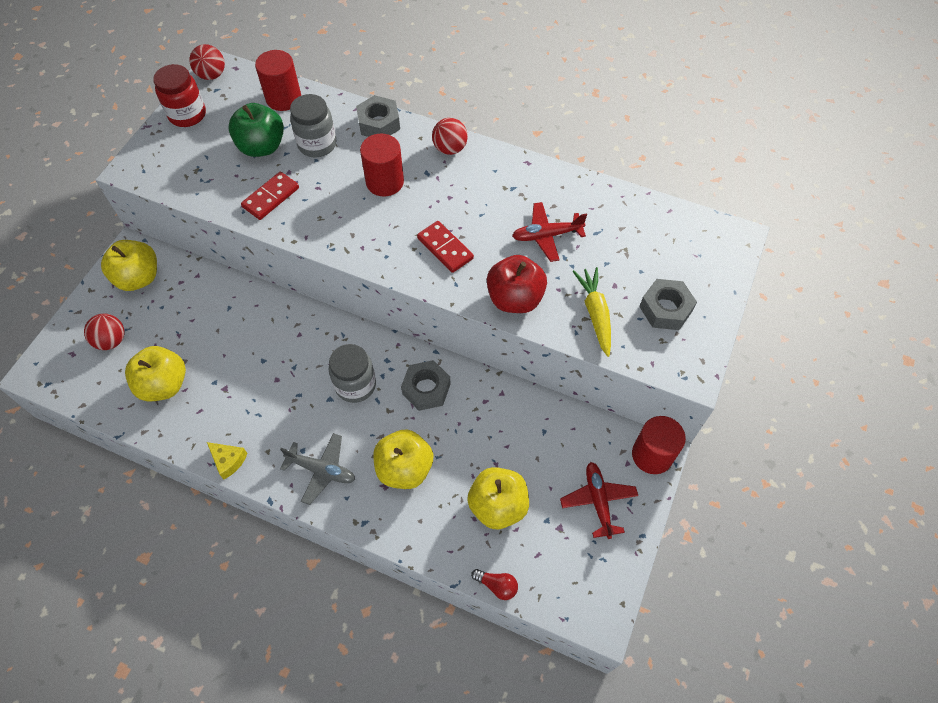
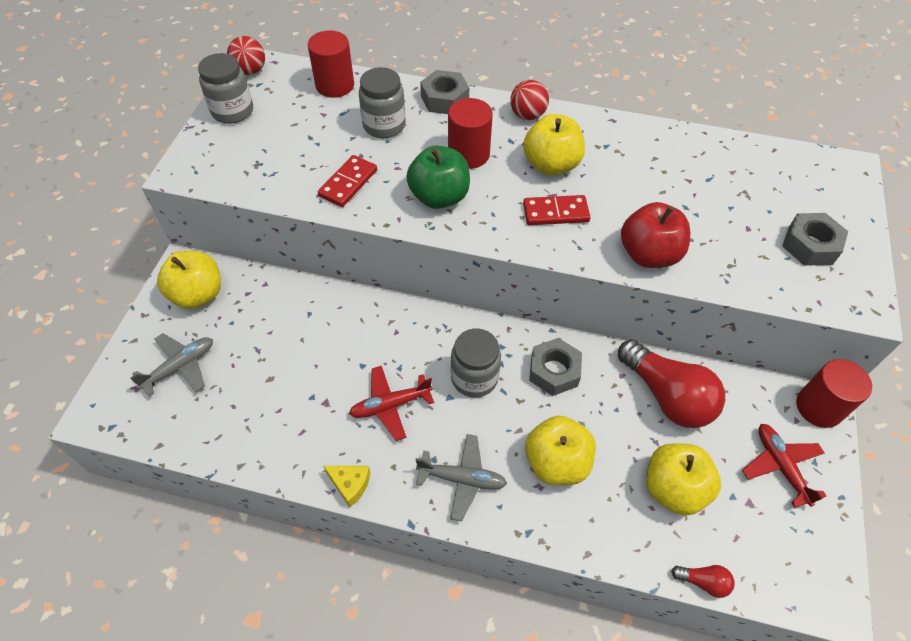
camera: 10 degrees left, 5 degrees down
(111, 340) = (180, 367): red ball -> grey plane
(164, 384) = (253, 408): yellow apple -> yellow apple (551, 165)
(187, 115) = (233, 111): red jar -> grey jar
(262, 147) = (324, 134): green apple -> green apple (439, 197)
(445, 248) = (555, 212): red domino -> red domino turned 45 degrees counterclockwise
(519, 425) = (667, 396): none -> red light bulb
(546, 235) = (658, 187): red plane -> red plane (390, 405)
(595, 314) = (739, 259): yellow carrot -> none

